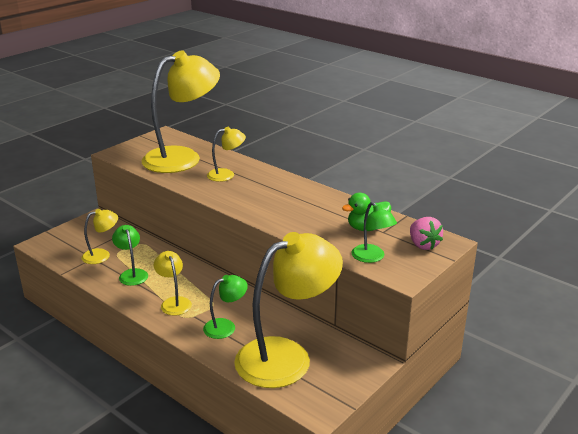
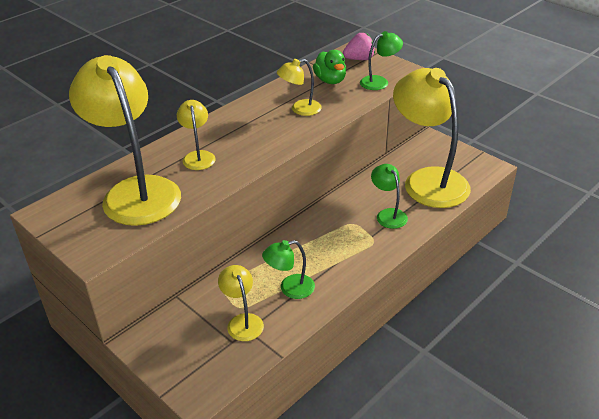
camera: 85 degrees left, 10 degrees up
(174, 302) = (348, 251): yellow lamp -> yellow lamp (300, 109)

